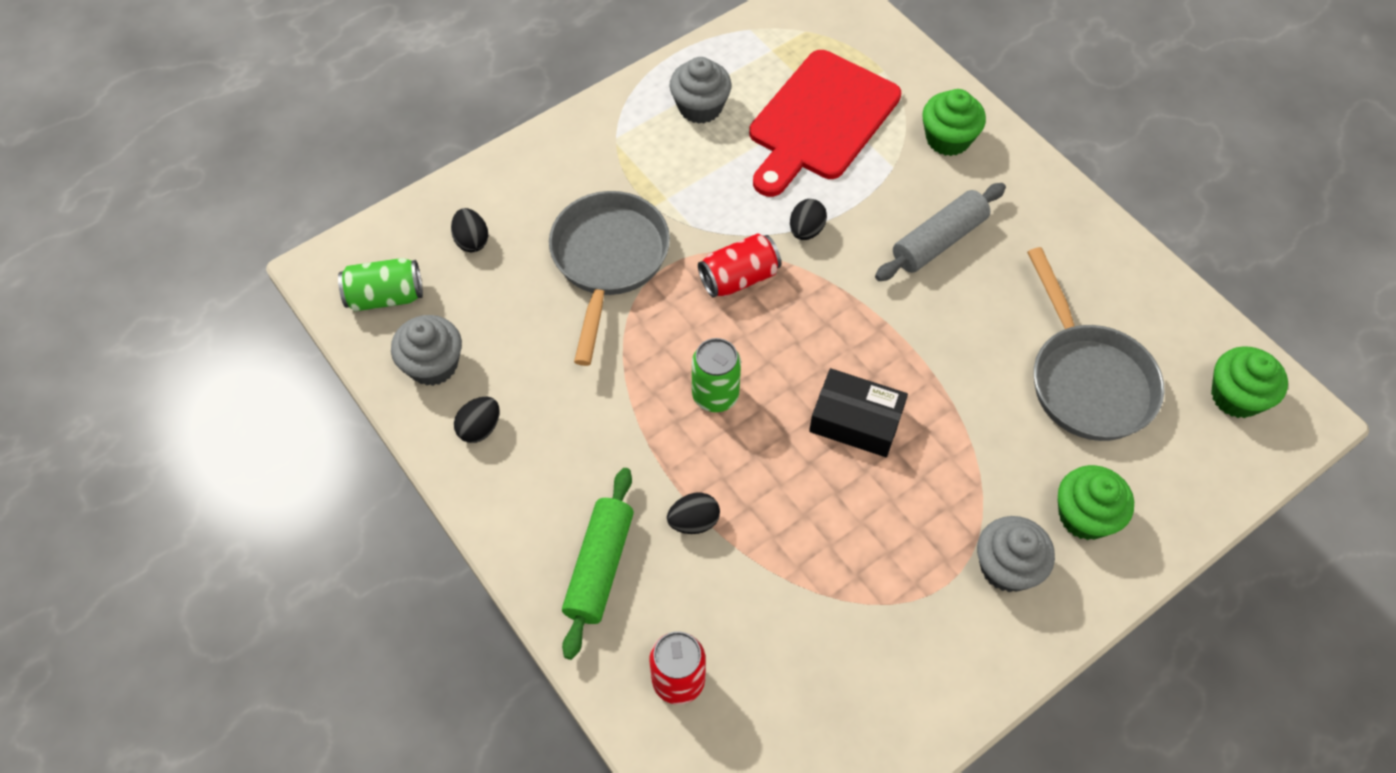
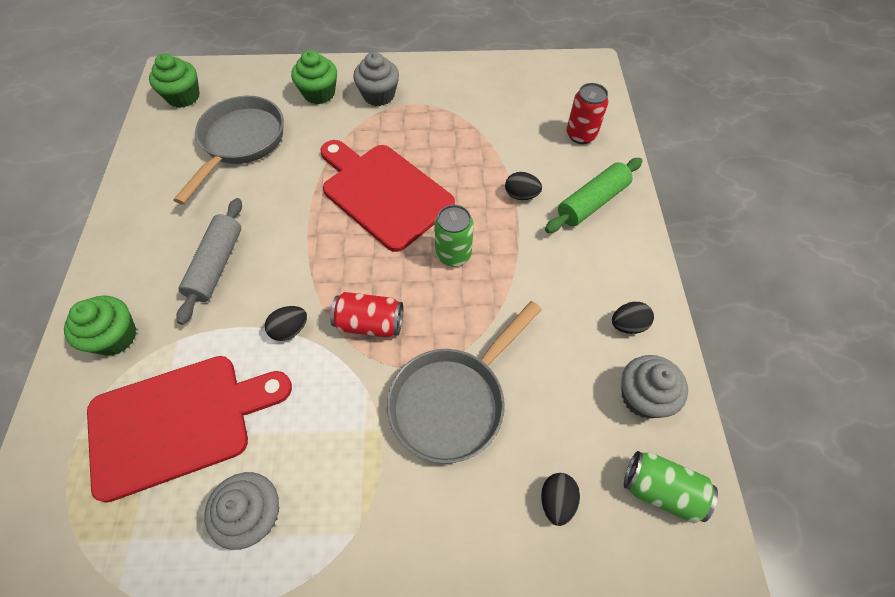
camera: 145 degrees left, 0 degrees up
(856, 421) = (383, 193): black box -> red cutting board
(938, 241) = (217, 265): grey rolling pin -> grey rolling pin turned 75 degrees counterclockwise

